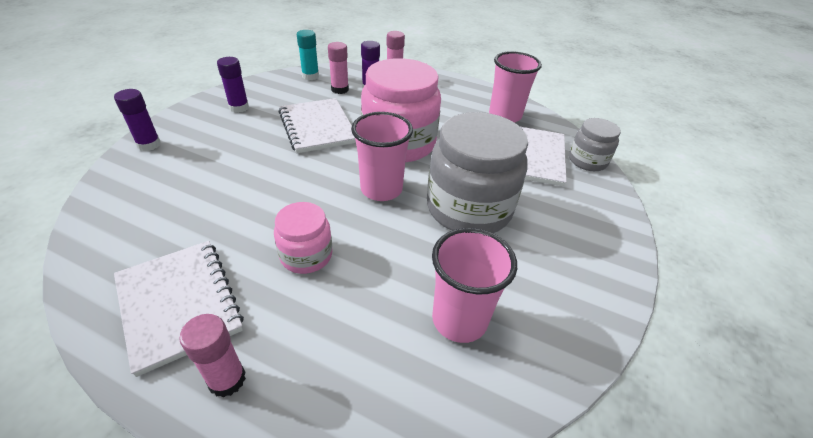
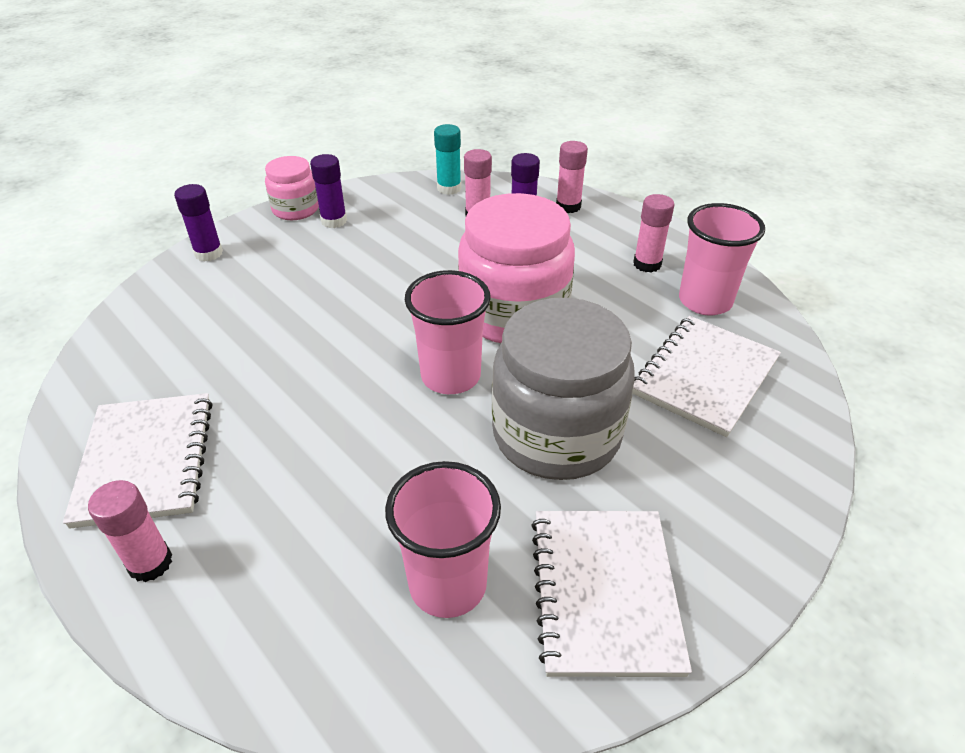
camera: 25 degrees right, 0 degrees up
(306, 255) = (309, 442): pink jar -> pink jar (296, 209)
(317, 127) = (417, 267): white notebook -> white notebook (604, 592)
(460, 101) = (647, 264): none -> pink glue stick
(587, 161) = (799, 405): grey jar -> none

